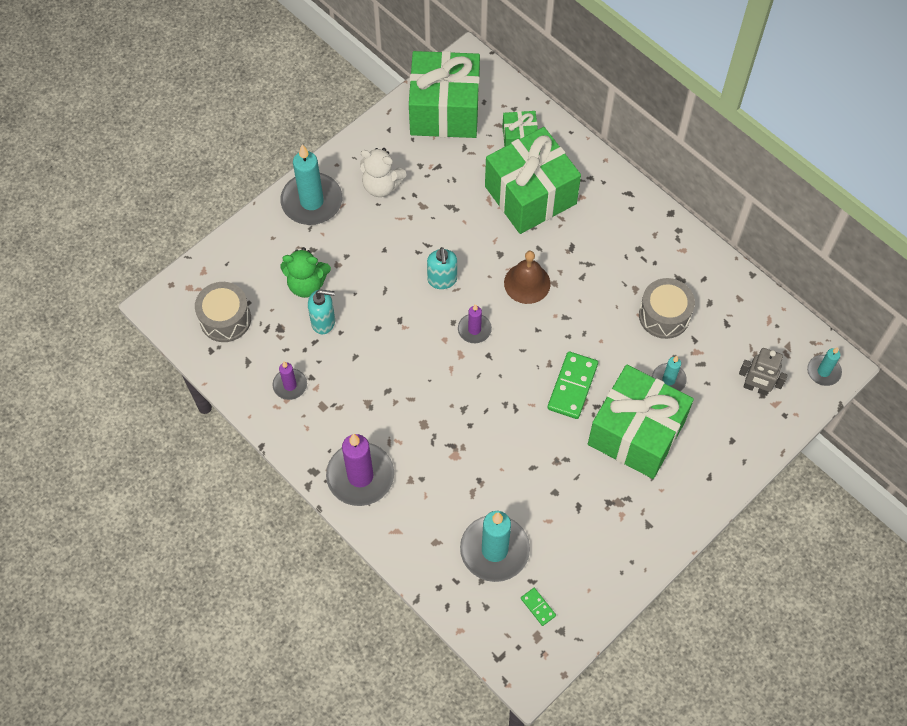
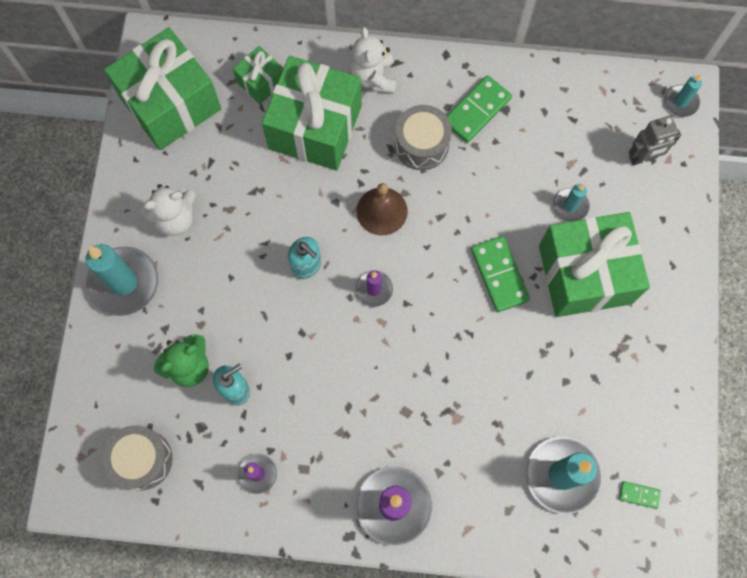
camera: 40 degrees left, 10 degrees up
(602, 191) = (373, 77): none -> white teddy bear
(658, 266) = (477, 111): none -> green domino
(664, 315) = (518, 151): grey drum -> grey drum (421, 145)

